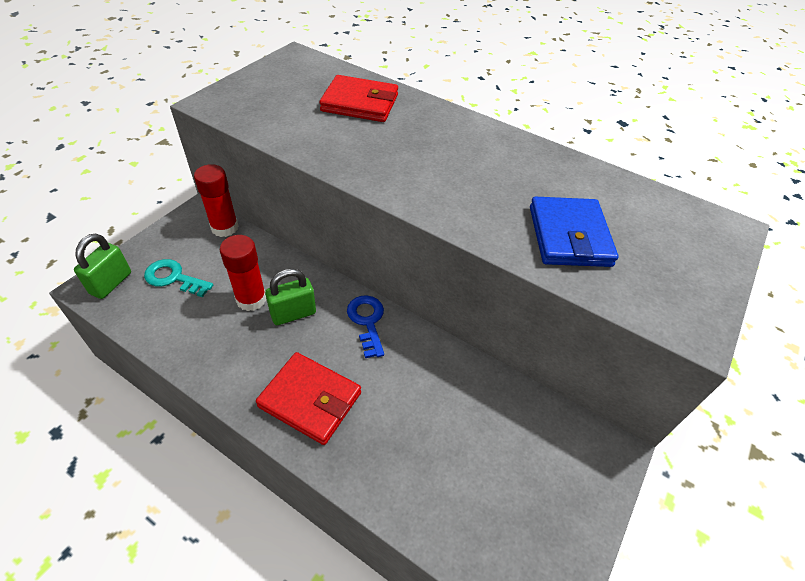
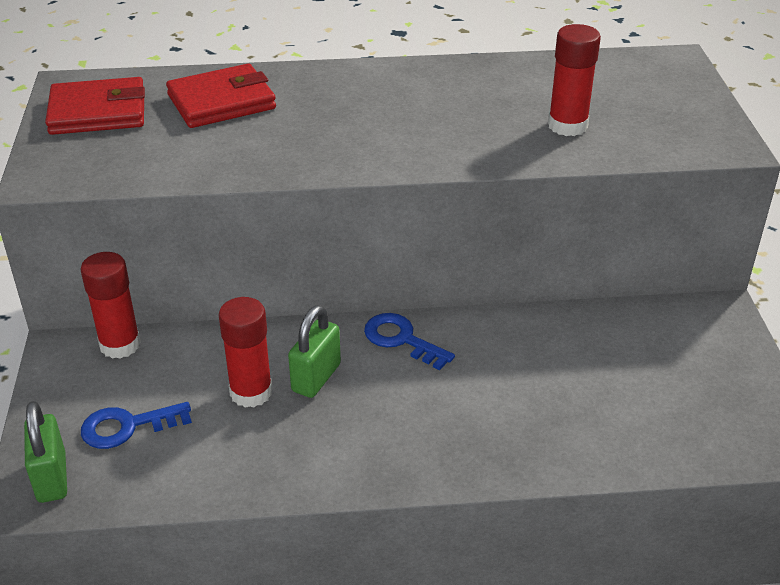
camera: 35 degrees left, 10 degrees down
(174, 278) = (127, 426): turquoise key -> blue key
(310, 400) = (430, 436): red wallet -> red wallet (98, 112)
(569, 236) = (567, 125): blue wallet -> red glue stick

